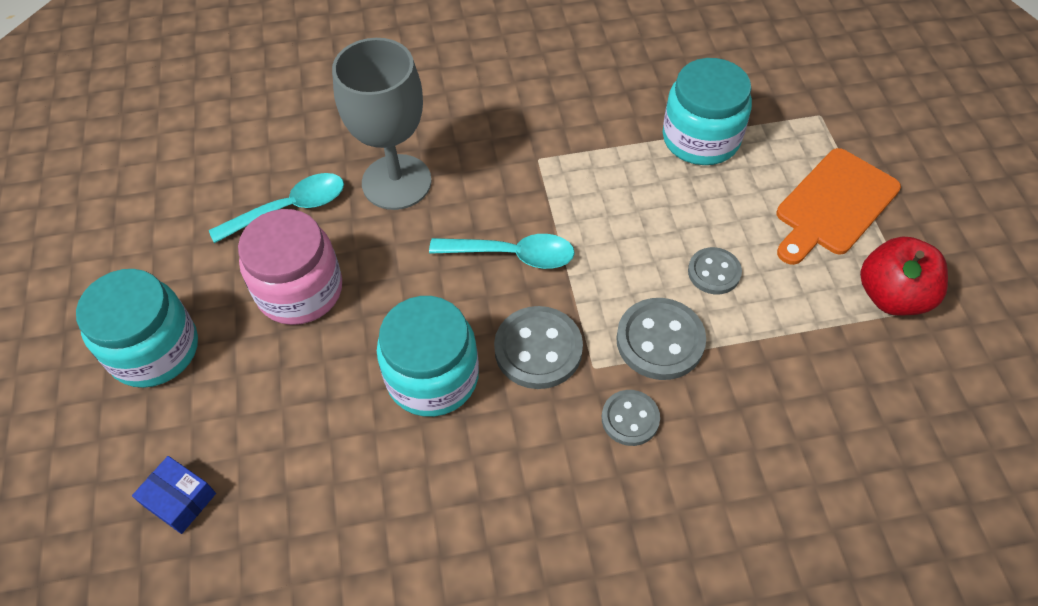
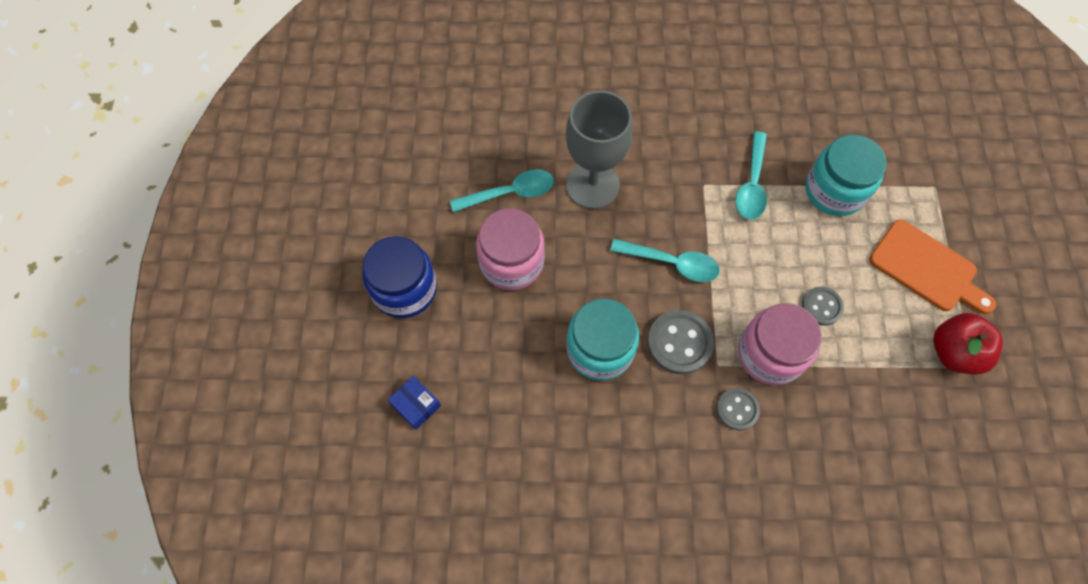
camera: 10 degrees right, 10 degrees up
(154, 349) = (404, 289): turquoise jar -> blue jar
(598, 148) = (752, 184): none -> turquoise spoon
(660, 341) = (770, 354): grey button -> pink jar
(834, 205) = (927, 268): orange cutting board -> orange cutting board turned 105 degrees counterclockwise

